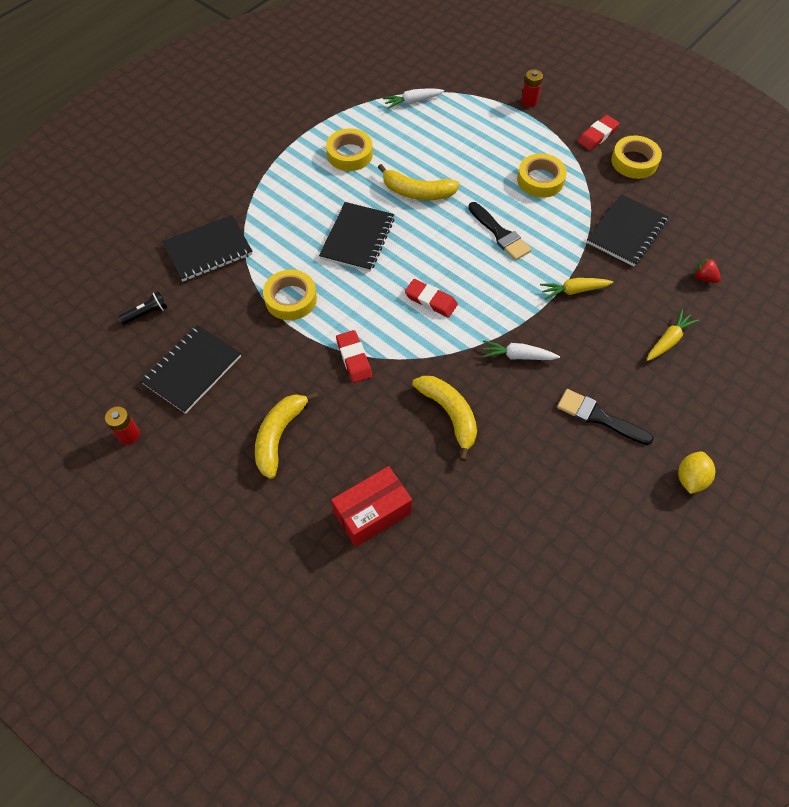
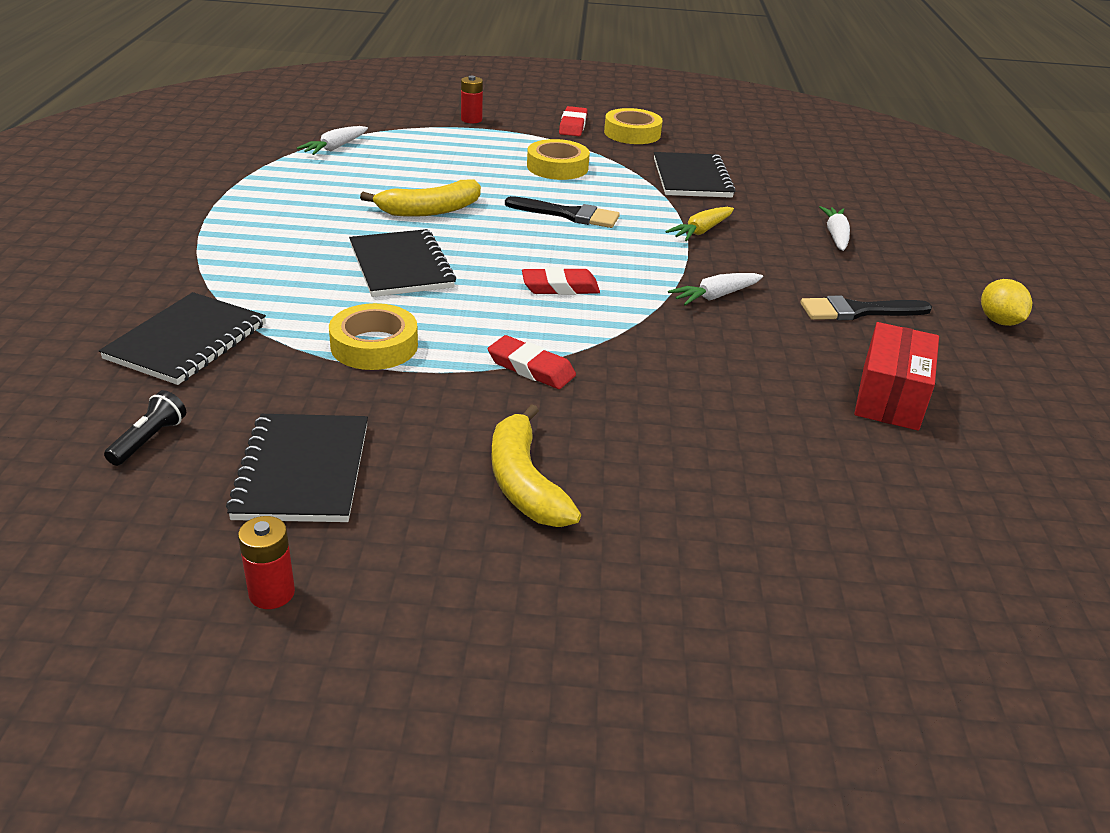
camera: 40 degrees left, 25 degrees down
(349, 154) = (303, 204): yellow tape -> none
(372, 513) = (746, 500): red box -> red box (890, 397)
(449, 415) = (711, 371): yellow banana -> none
(668, 340) = (836, 236): yellow carrot -> white carrot
(703, 278) = (802, 187): red strawberry -> none

